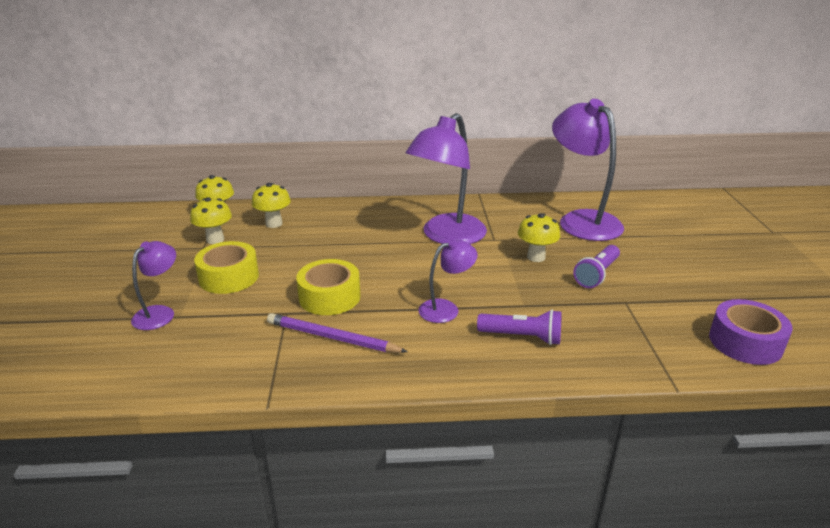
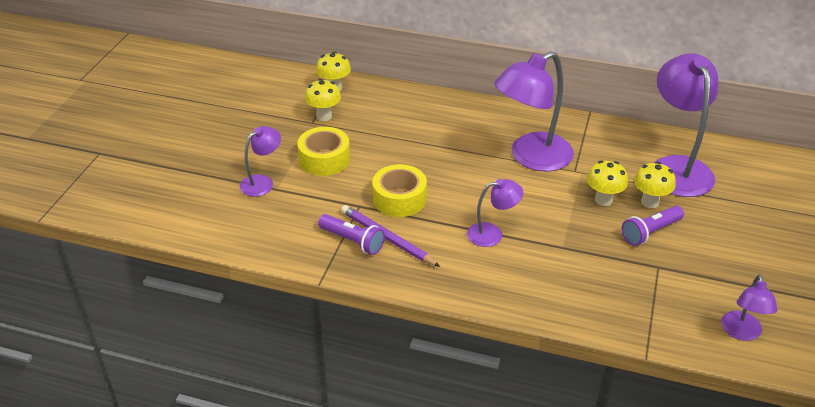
camera: 20 degrees right, 10 degrees up
(274, 224) = (379, 108): yellow mushroom -> yellow mushroom (649, 202)
(522, 337) = (543, 277): purple flashlight -> purple flashlight (353, 241)
(745, 342) = (741, 333): purple tape -> purple lamp

